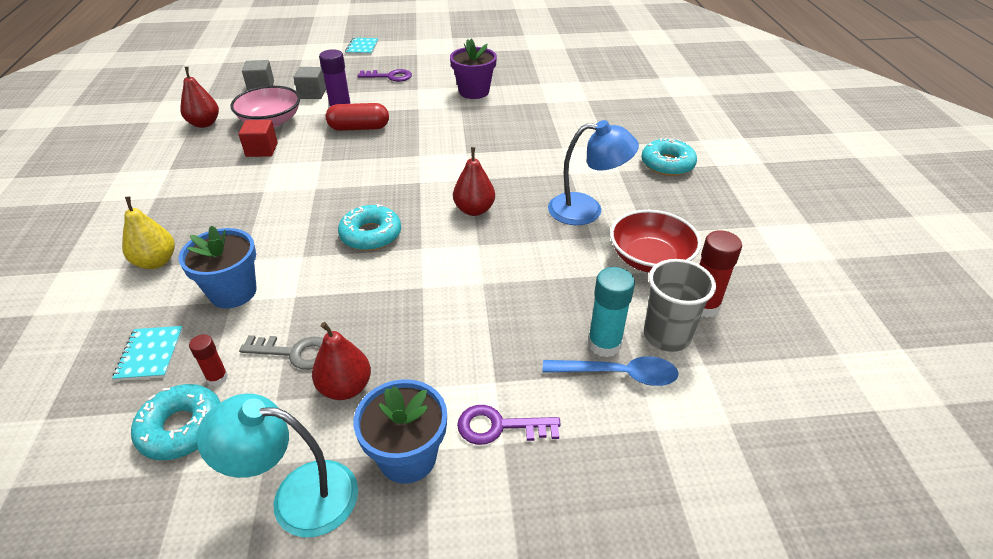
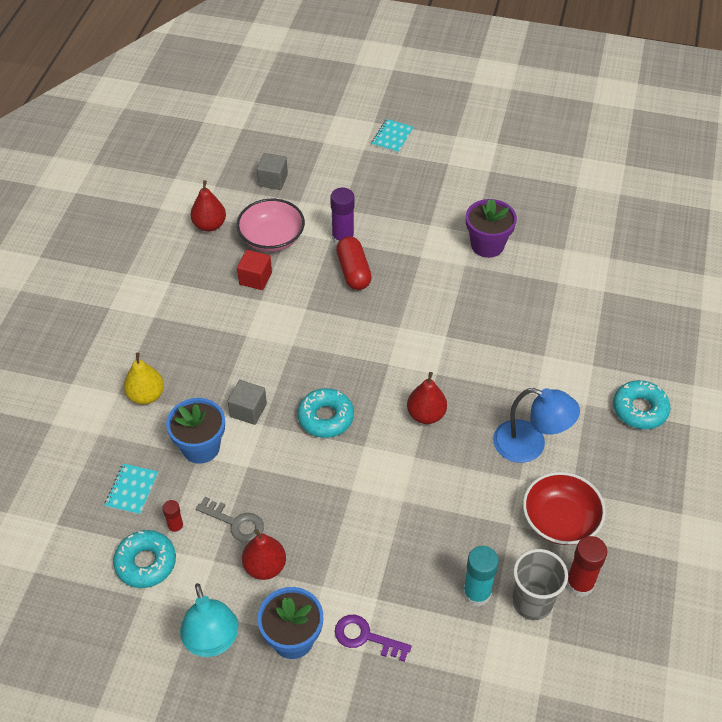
camera: 20 degrees right, 10 degrees up
(298, 496) = (212, 642): turquoise lamp -> turquoise lamp turned 135 degrees counterclockwise
(312, 93) = (321, 205): grey cube -> grey cube (248, 410)
(359, 128) = (353, 271): red capsule -> red capsule turned 60 degrees clockwise
(389, 76) = (407, 196): purple key -> none
(619, 374) = (475, 624): blue spoon -> none

